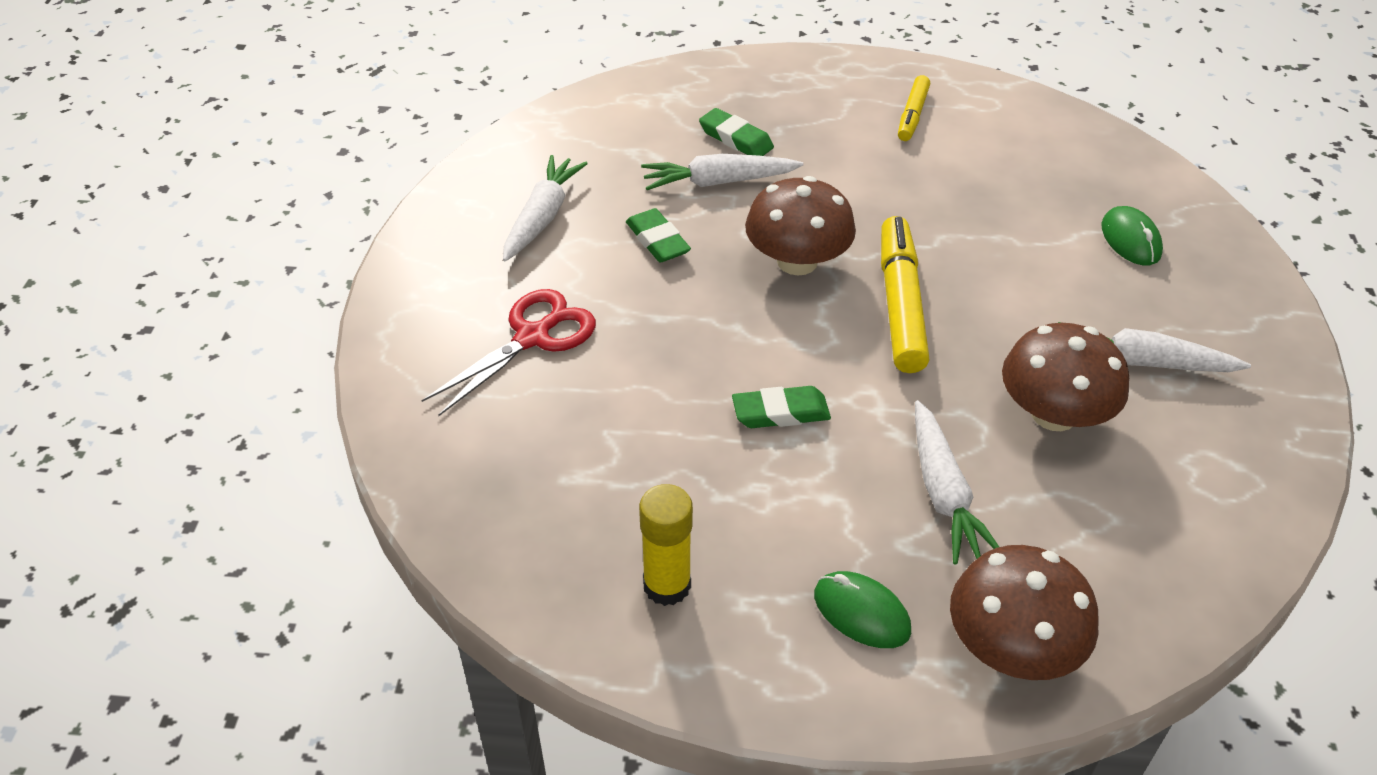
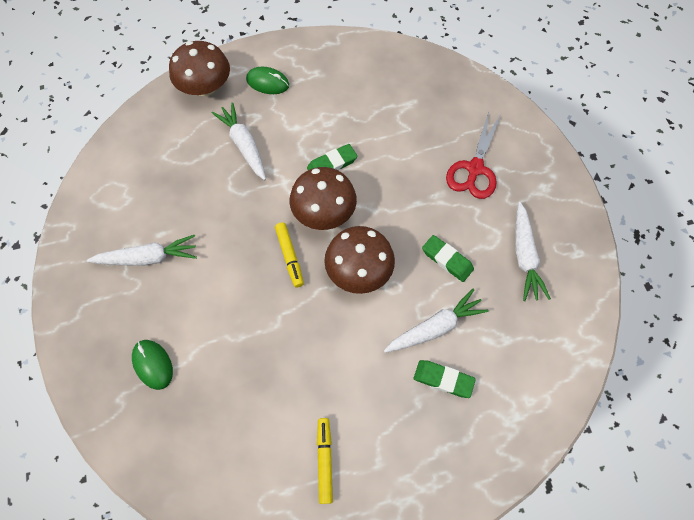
camera: 160 degrees right, 20 degrees up
(667, 585) = (349, 70): yellow glue stick -> none
(900, 304) = (289, 256): yellow marker -> yellow marker, size x0.58
(1053, 414) = (195, 206): brown mushroom -> brown mushroom (324, 212)

